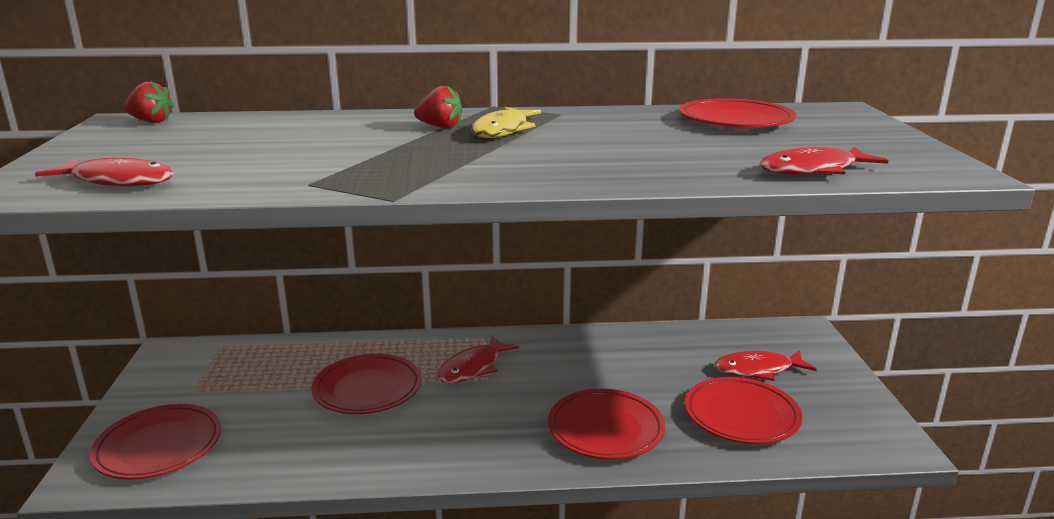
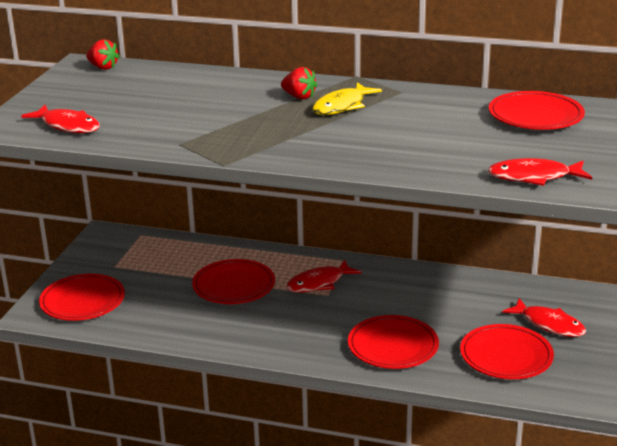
camera: 20 degrees right, 5 degrees up
(758, 370) = (549, 324): red fish -> red fish turned 150 degrees counterclockwise

